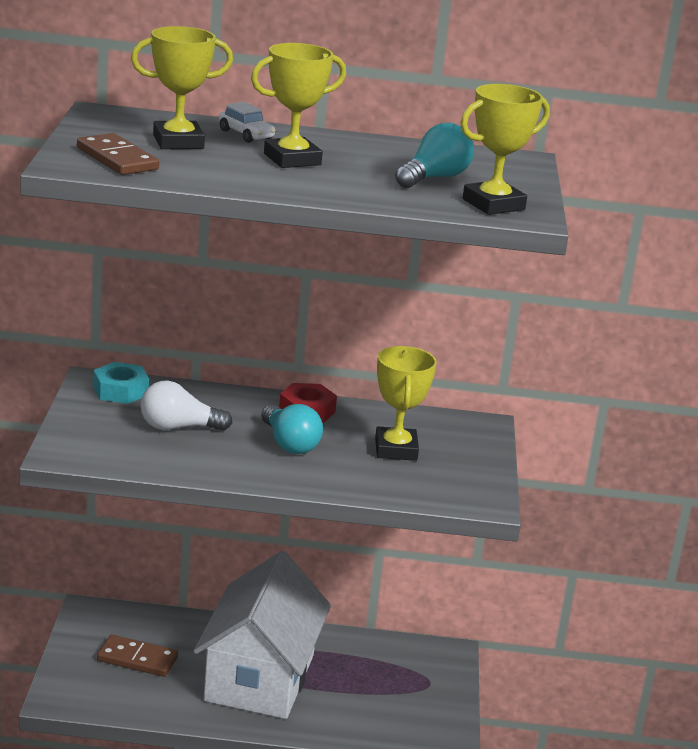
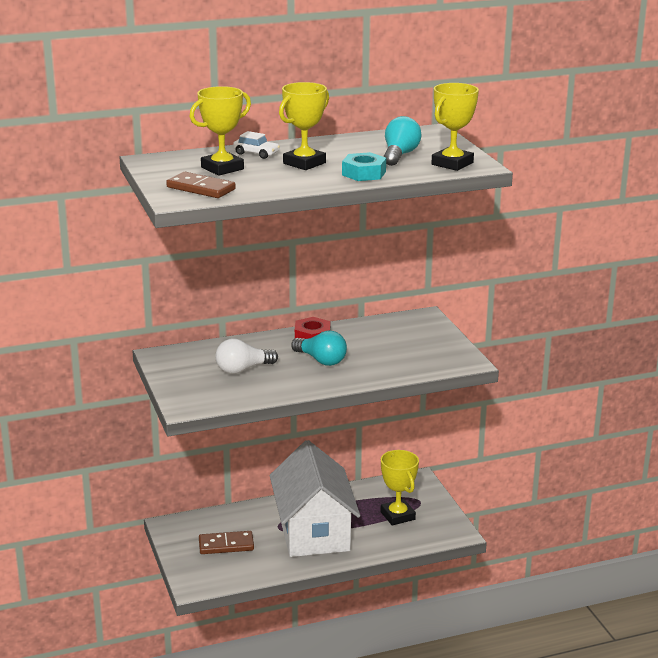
camera: 20 degrees left, 0 degrees up
(120, 390) = (182, 356): turquoise nut -> turquoise nut (364, 173)
(396, 449) = (388, 346): yellow trophy -> yellow trophy (397, 516)

